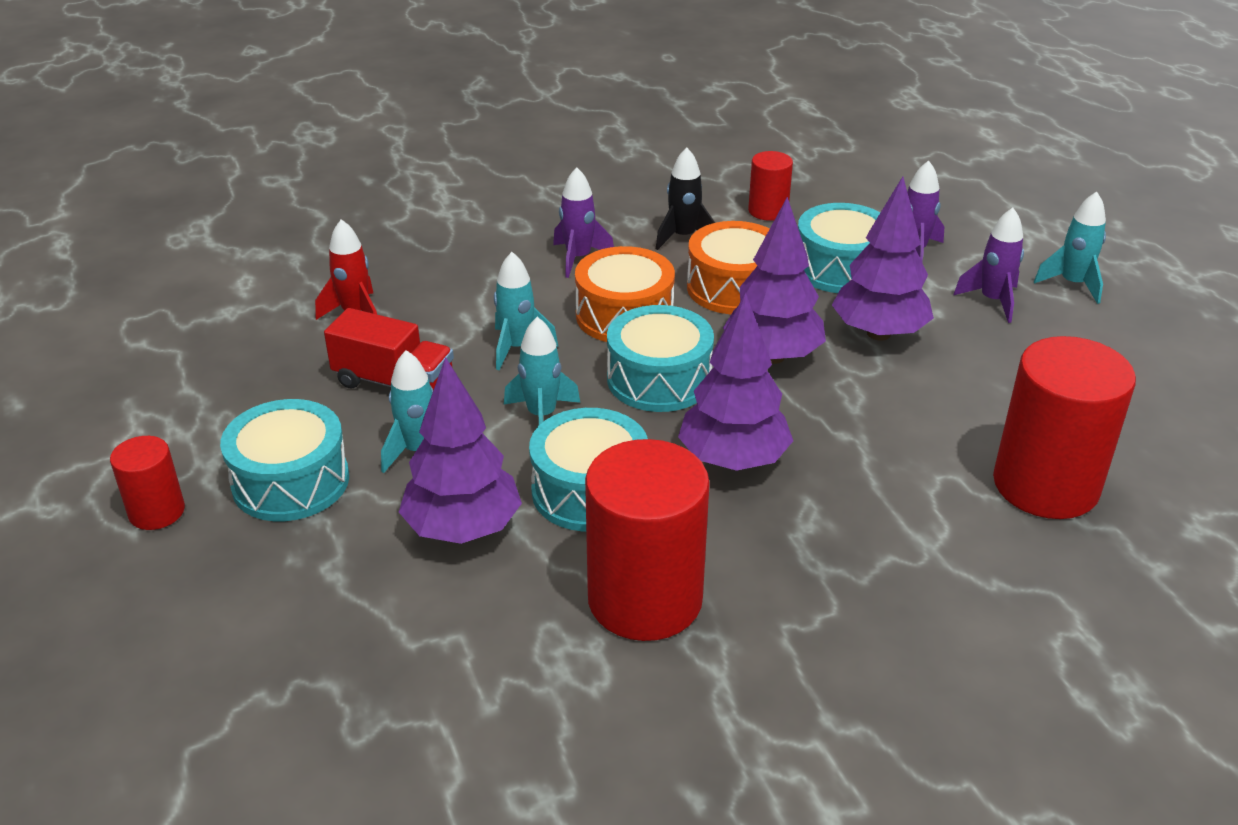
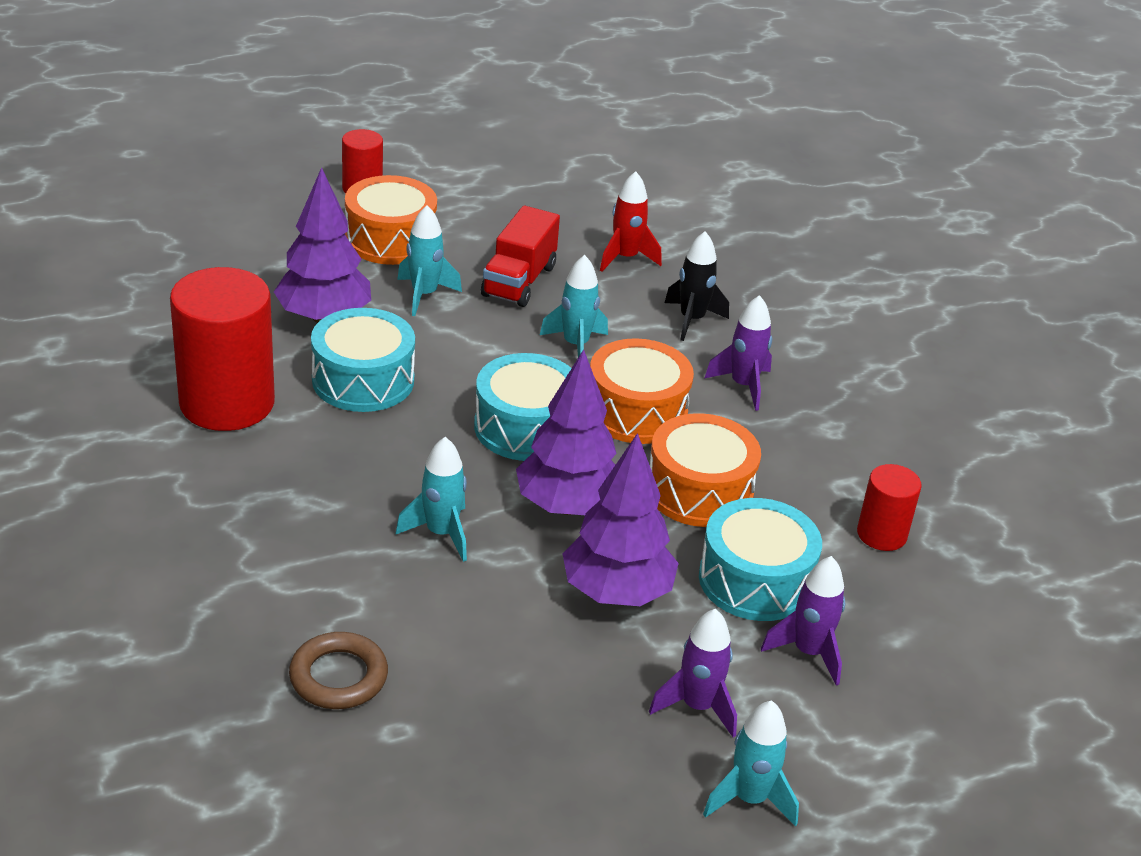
camera: 85 degrees right, 0 degrees up
(291, 481) = (390, 239): turquoise drum -> orange drum
(541, 416) = (469, 357): turquoise rocket -> turquoise rocket (441, 533)
(683, 237) = (803, 461): black rocket -> black rocket (692, 320)
(733, 461) = (397, 464): purple tree -> none
(1045, 485) = (338, 676): red cylinder -> brown ring

